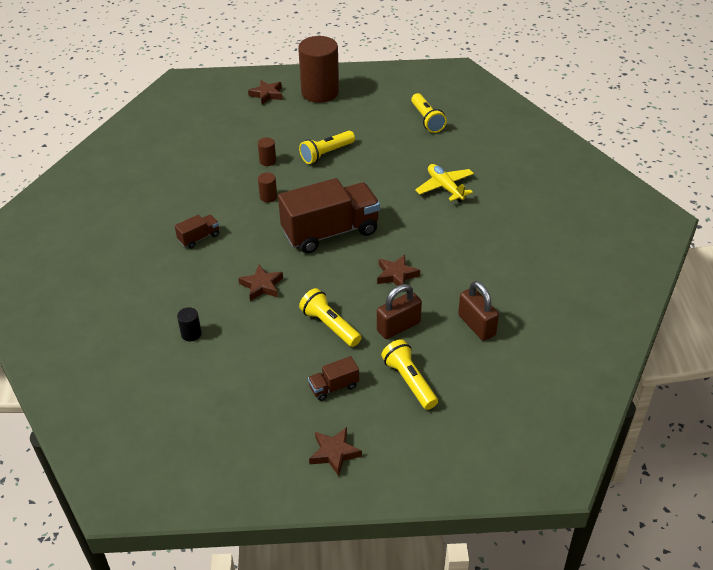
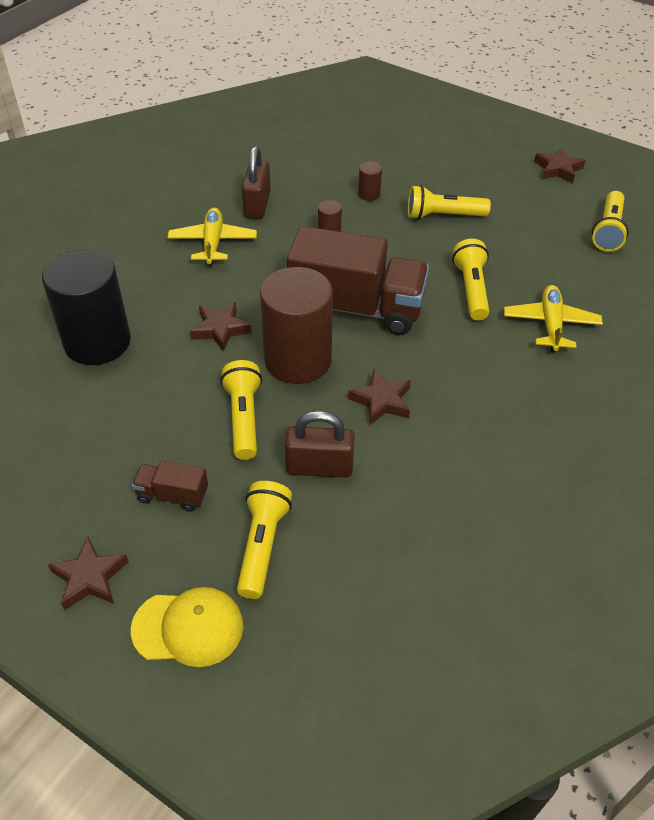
camera: 35 degrees right, 5 degrees up
(191, 334) = (97, 342): black cylinder -> black cylinder, size x2.48
(199, 238) = (213, 243): brown truck -> yellow plane
(267, 94) = (441, 122): brown star -> brown star (558, 169)
(320, 92) = (505, 144): brown cylinder -> brown cylinder (298, 360)
(385, 189) = (471, 289): none -> yellow flashlight
(413, 442) = (188, 628): none -> yellow cap
(476, 325) = (418, 525): brown padlock -> brown padlock (257, 205)

